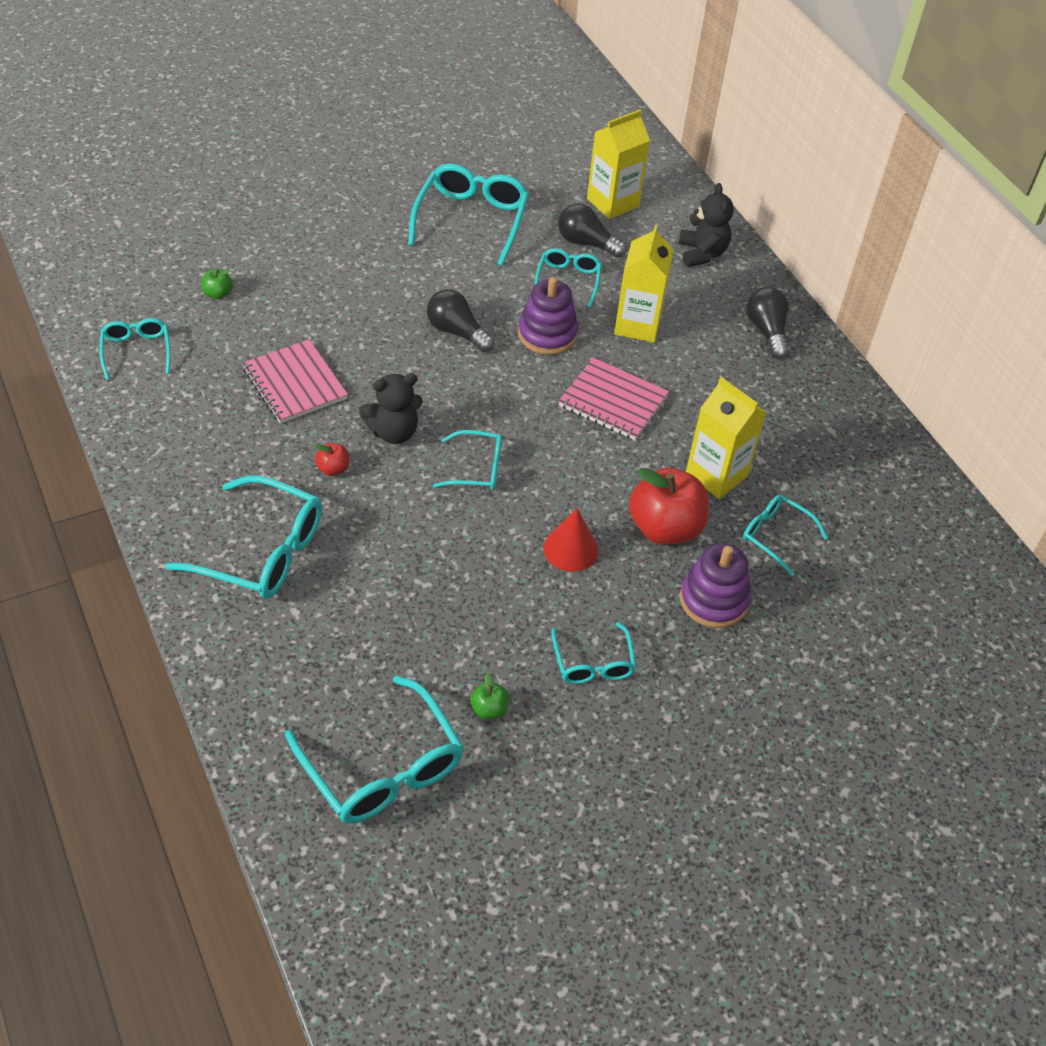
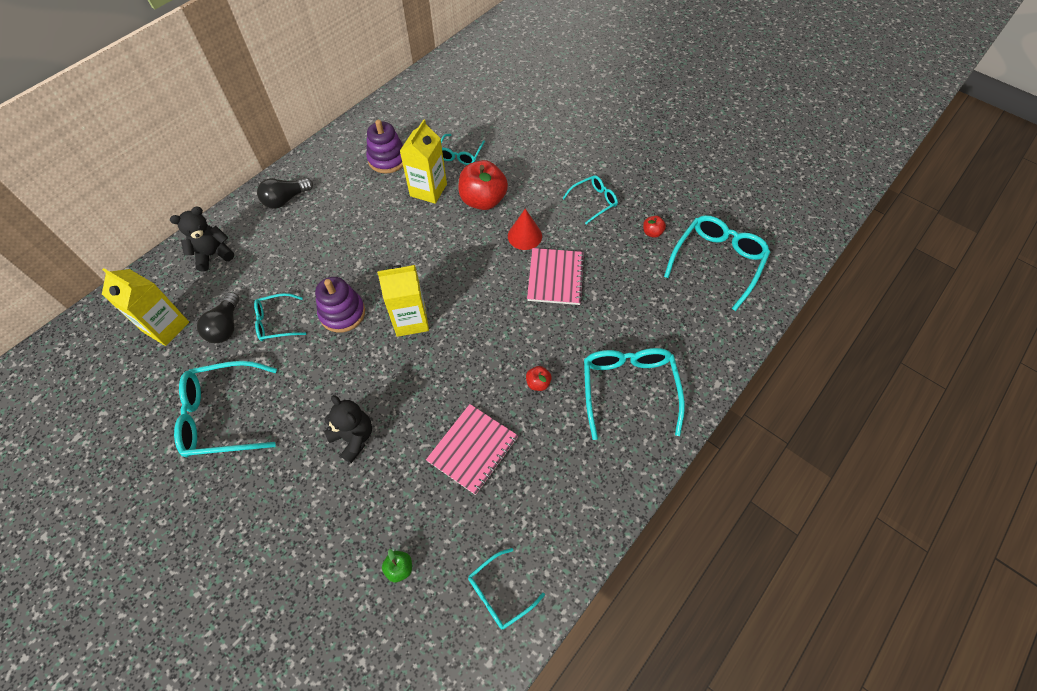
camera: 110 degrees left, 10 degrees up
(393, 432) = (485, 363): black teddy bear -> black teddy bear (353, 438)
(456, 332) = (365, 369): black light bulb -> none
(477, 468) = (490, 304): turquoise glasses -> none
(489, 709) = (652, 232): green apple -> red apple
(613, 401) = (391, 256): pink notebook -> pink notebook (555, 277)
(637, 325) = (309, 266): yellow carton -> yellow carton (411, 320)
(713, 600) = (520, 167): purple stacking toy -> purple stacking toy (387, 159)

